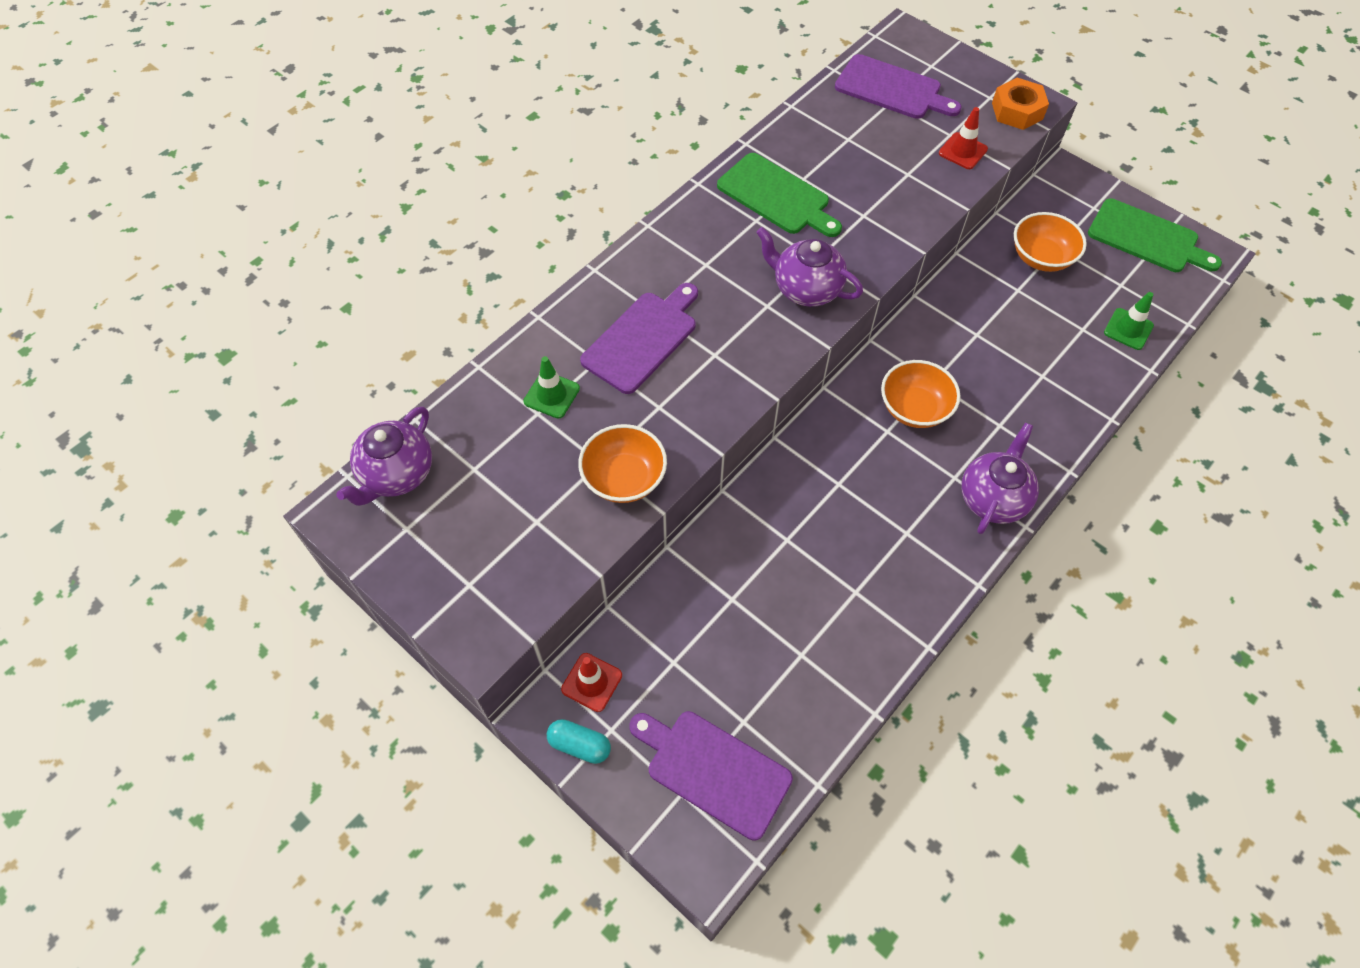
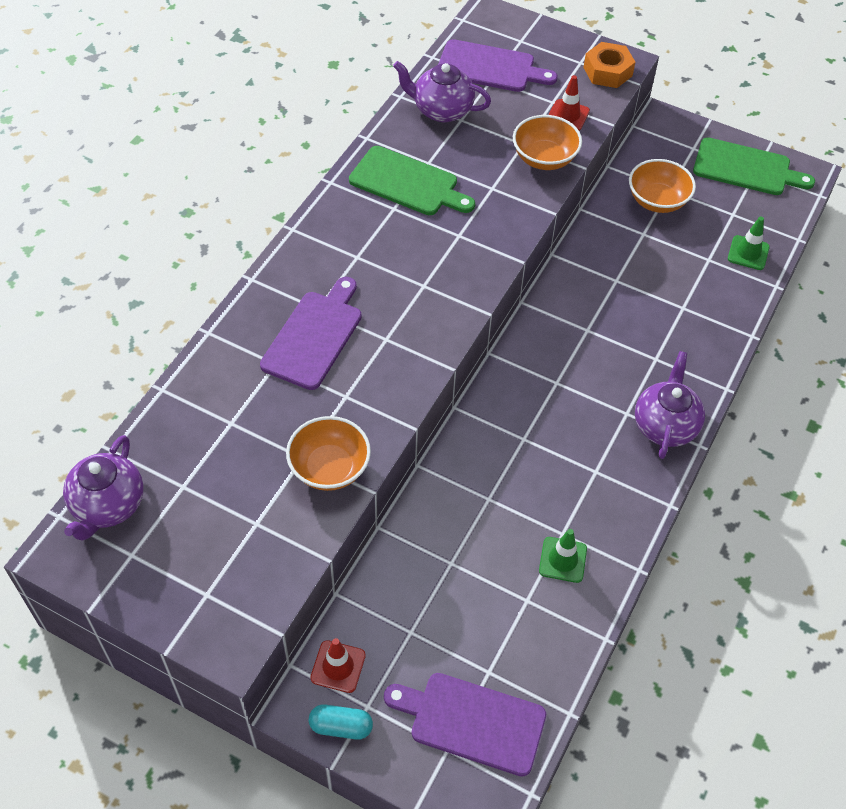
camera: 15 degrees left, 5 degrees down
(551, 395) = (240, 403): green traffic cone -> green traffic cone (562, 560)
(806, 289) = (455, 264): purple teapot -> purple teapot (441, 110)
(914, 408) = (576, 357): orange bowl -> orange bowl (544, 158)

